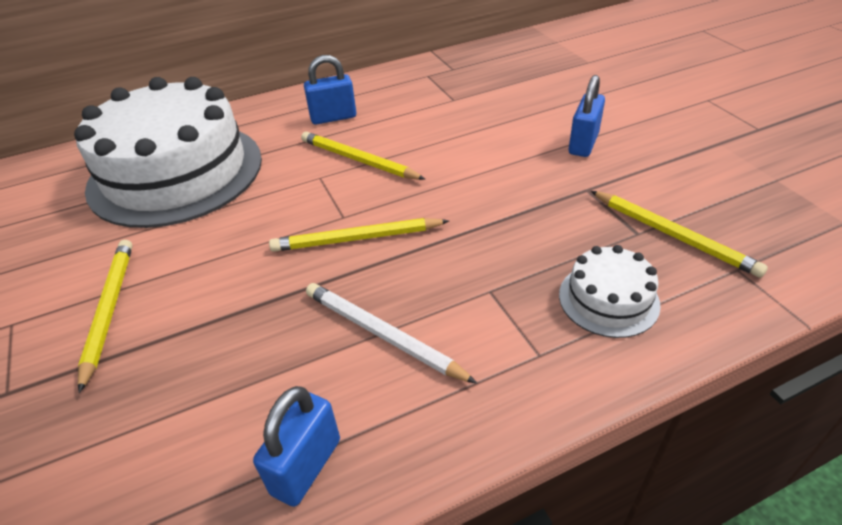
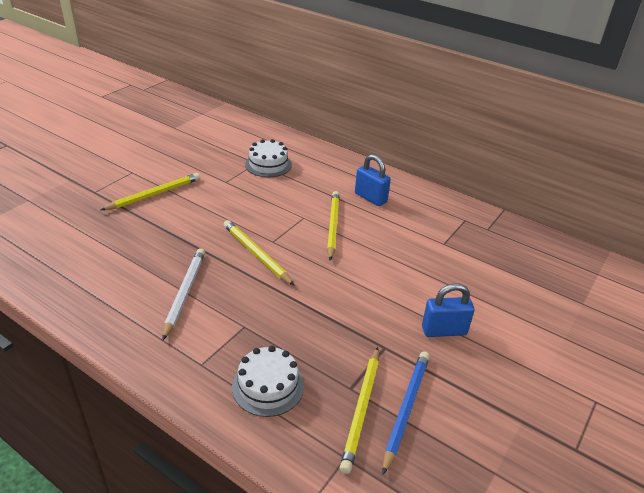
camera: 55 degrees right, 5 degrees down
(176, 172) = (268, 164): white cake -> white cake, size x0.43
(306, 466) = (89, 298): blue padlock -> none
(683, 204) = (406, 409): none -> blue pencil

